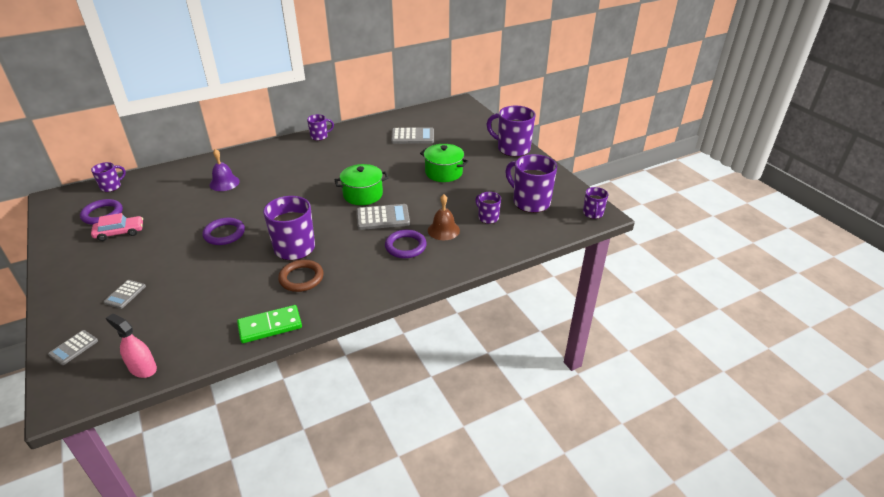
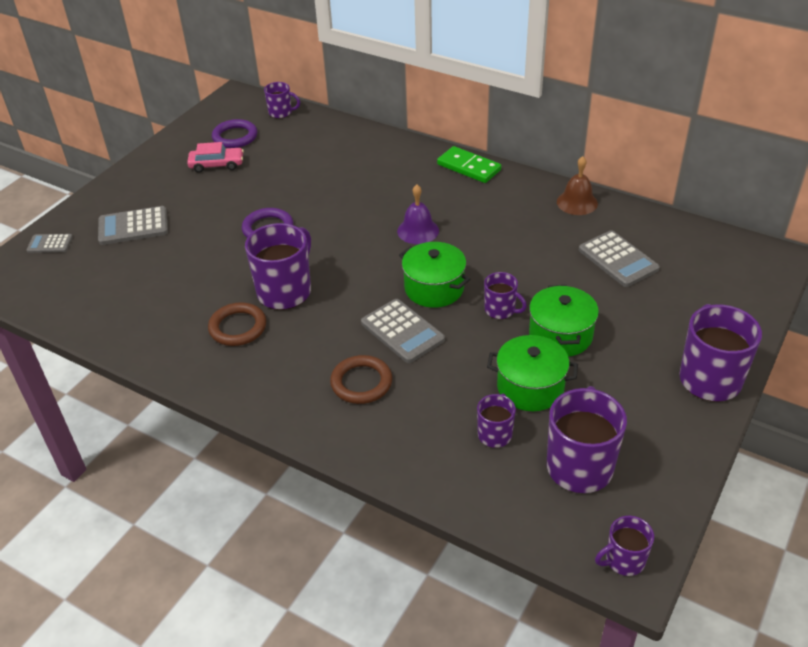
camera: 60 degrees right, 5 degrees up
(119, 232) = (216, 164): pink car -> pink car turned 45 degrees counterclockwise
(125, 294) = (133, 226): grey calculator -> grey calculator, size x1.70
(143, 368) = (46, 300): pink spray bottle -> none
(224, 183) = (354, 174): purple bell -> purple bell (418, 231)
(270, 326) = (148, 348): green domino -> green domino (468, 167)
(319, 136) = (522, 183): purple mug -> purple mug (500, 310)
(405, 246) = (361, 382): purple ring -> brown ring
(443, 230) = (425, 401): brown bell -> brown bell (577, 202)
(468, 195) = (530, 387): none -> green pot

